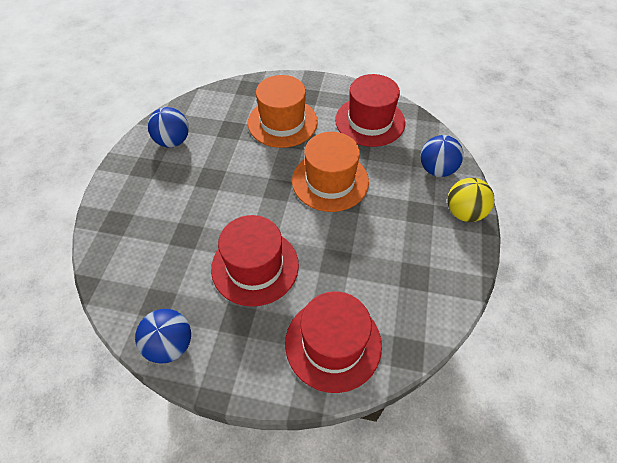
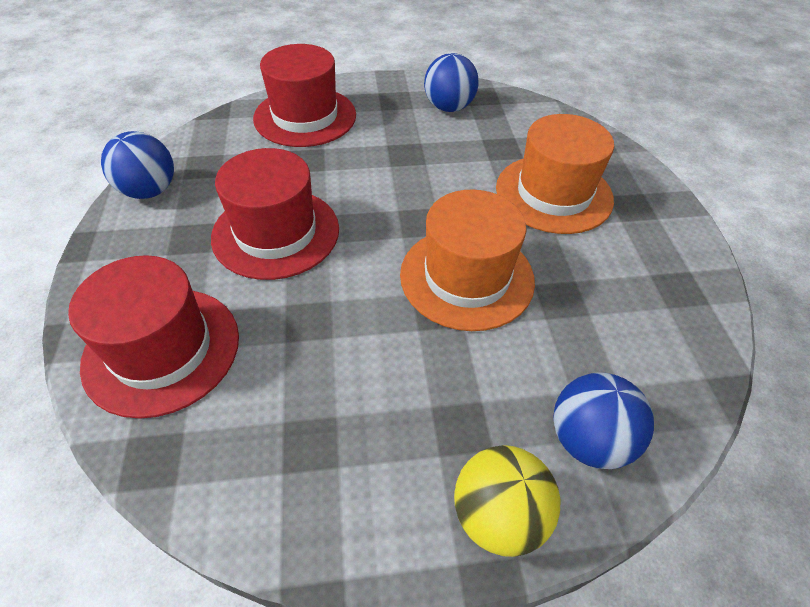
camera: 70 degrees right, 5 degrees down
(370, 121) = (639, 301): red hat -> red hat (305, 117)

